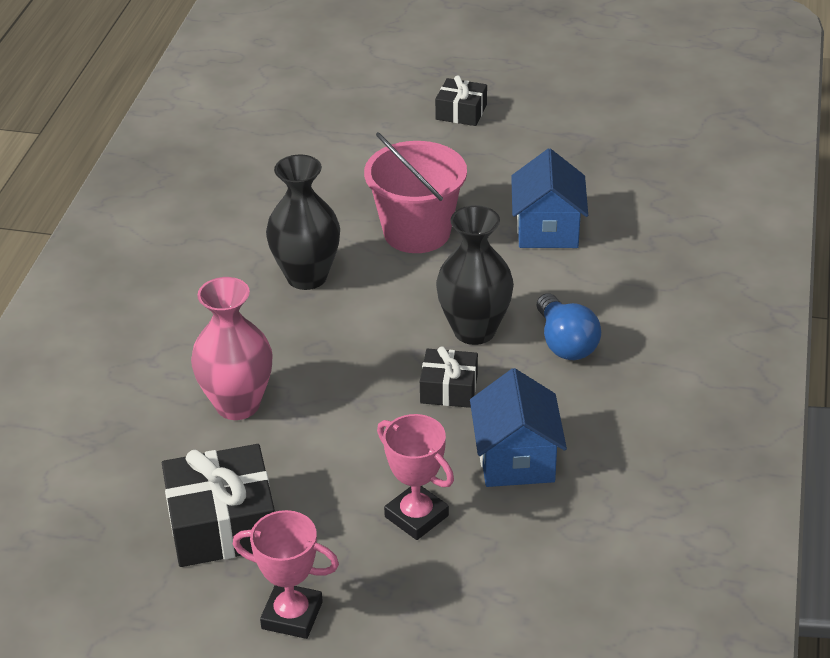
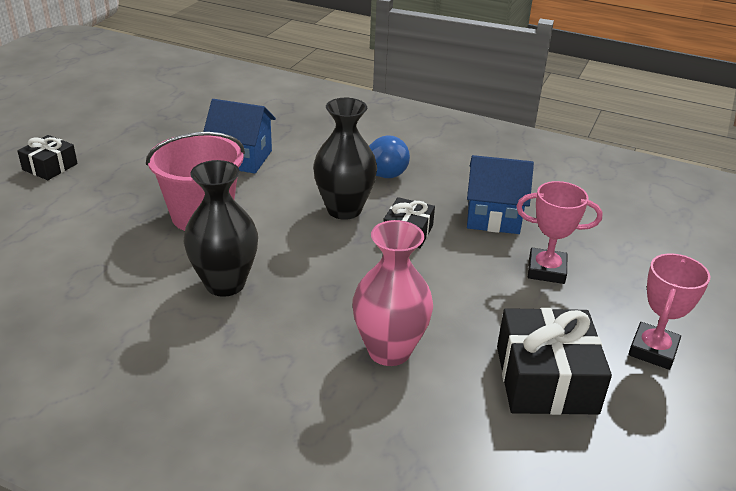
camera: 80 degrees left, 5 degrees down
(416, 516) = (546, 270): pink trophy -> pink trophy turned 45 degrees clockwise

